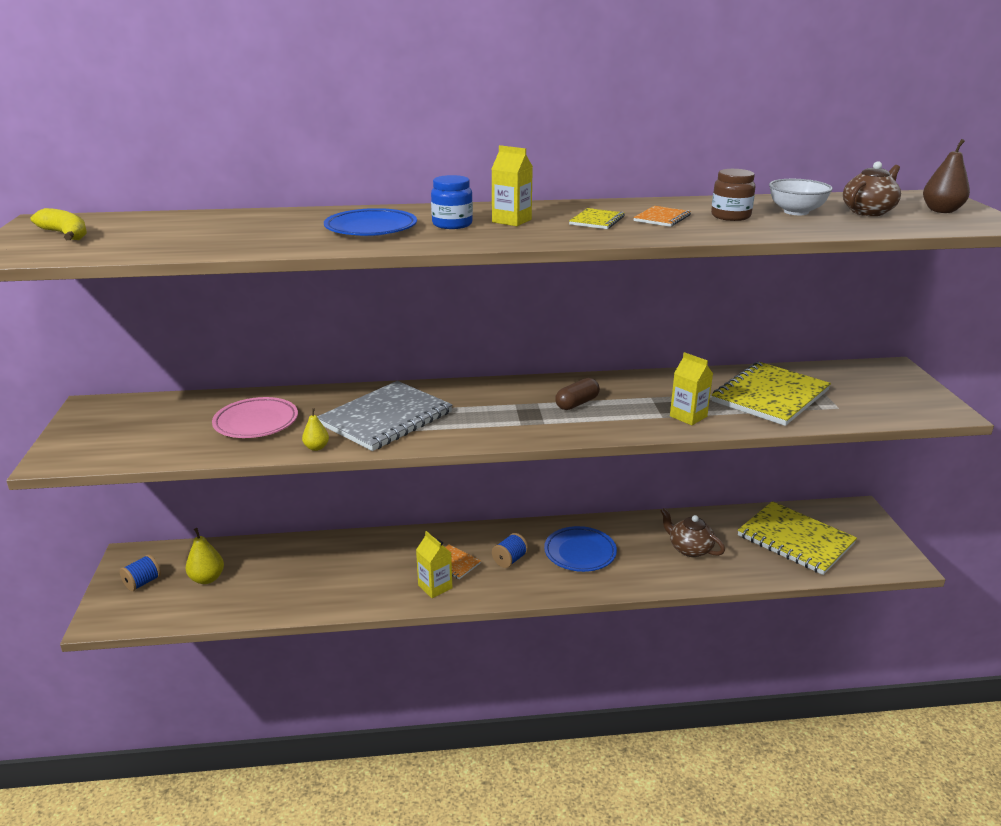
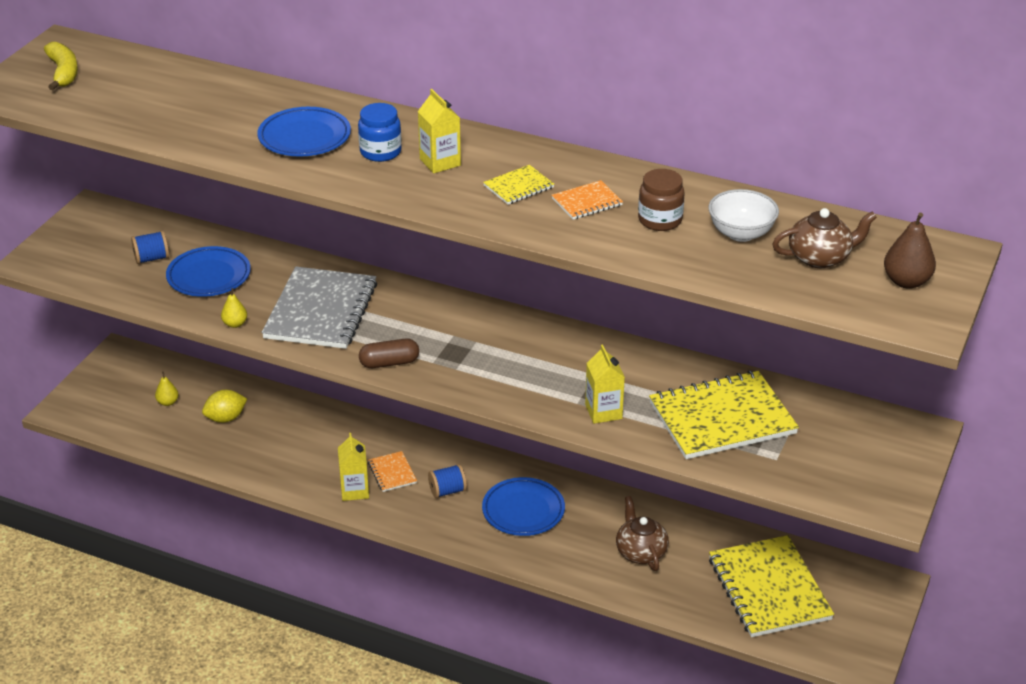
camera: 30 degrees right, 10 degrees up
(143, 582) = (114, 385): blue spool -> blue spool (152, 258)
(207, 578) = (168, 402): yellow pear -> yellow pear, size x0.62
(256, 422) = (209, 276): pink plate -> blue plate
(273, 572) = (226, 418): none -> yellow lemon
(386, 418) = (320, 311): grey notebook -> grey notebook turned 60 degrees counterclockwise
(577, 403) = (512, 356): brown capsule -> brown capsule (389, 363)

